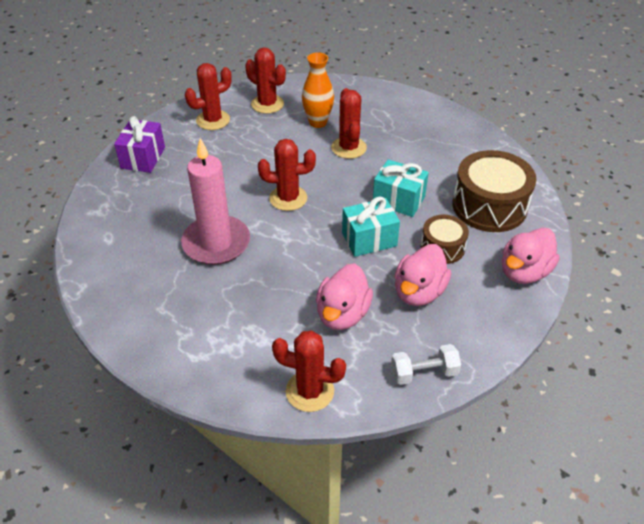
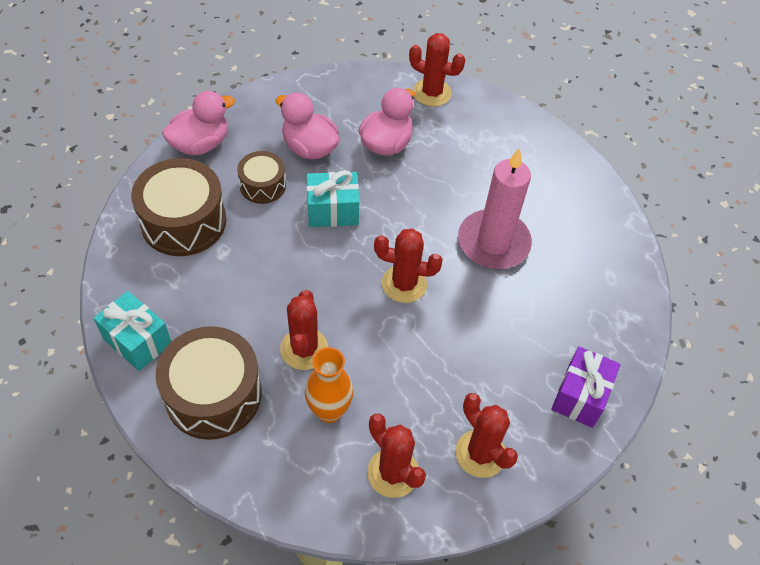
camera: 170 degrees left, 10 degrees up
(213, 120) = (480, 453): red cactus -> red cactus turned 75 degrees clockwise
(396, 117) = (213, 394): none -> brown drum
(398, 200) = (279, 252): turquoise gift -> turquoise gift (137, 341)
(419, 292) = (309, 147): pink duck -> pink duck turned 90 degrees counterclockwise
(424, 373) = (338, 86): white dumbbell -> none

